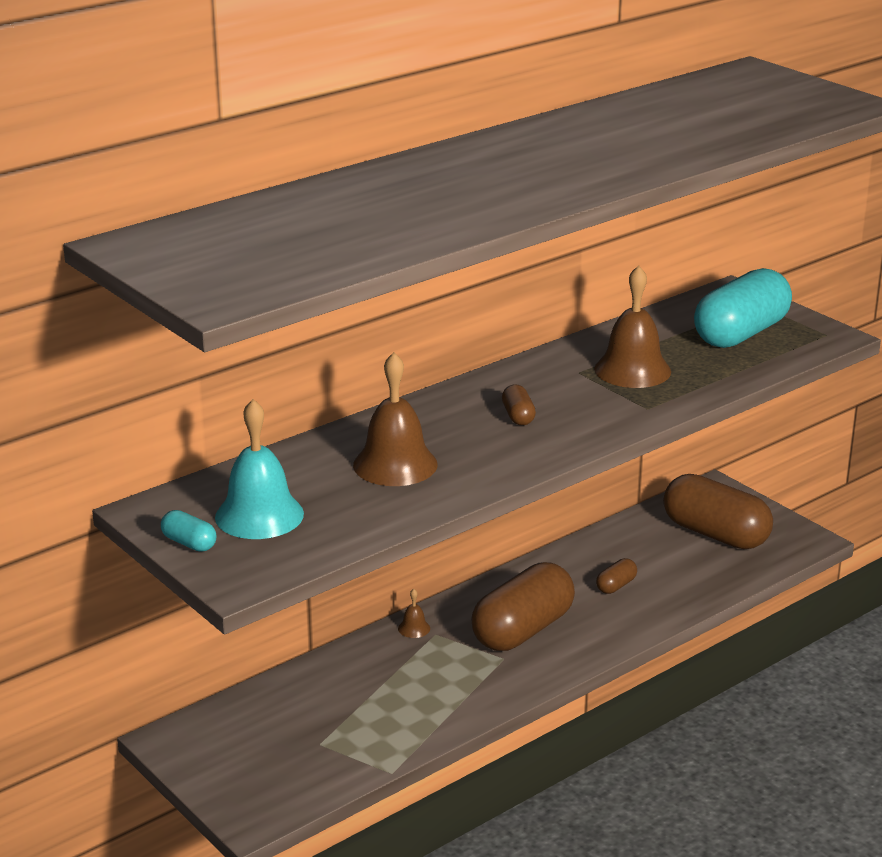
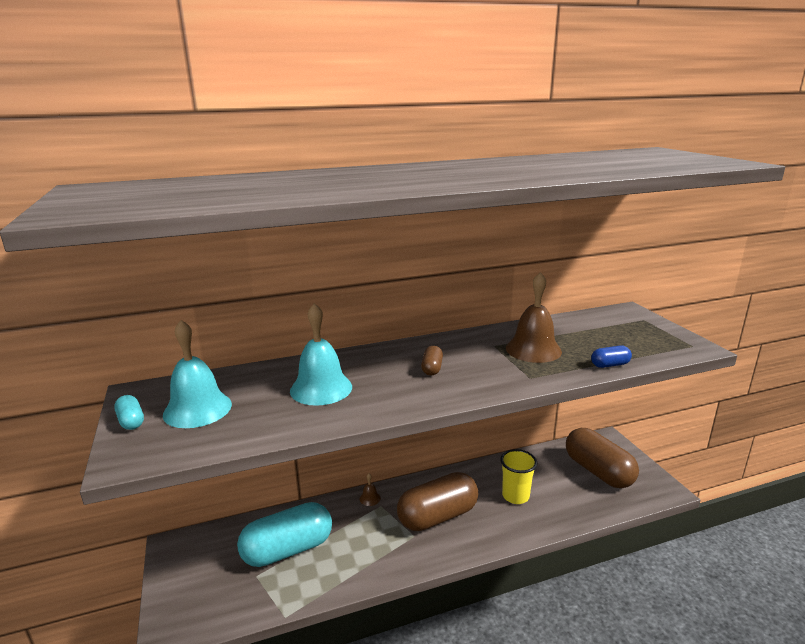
camera: 20 degrees right, 5 degrees down
(395, 464) = (321, 388): brown bell -> turquoise bell
(616, 586) = (515, 496): brown capsule -> yellow cup
(736, 376) = (610, 365): none -> blue capsule
(741, 334) = (625, 337): turquoise capsule -> turquoise capsule (288, 550)

